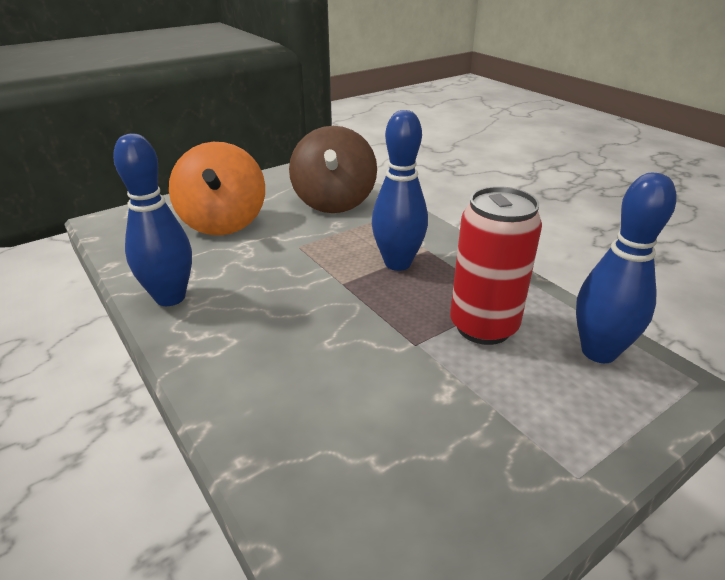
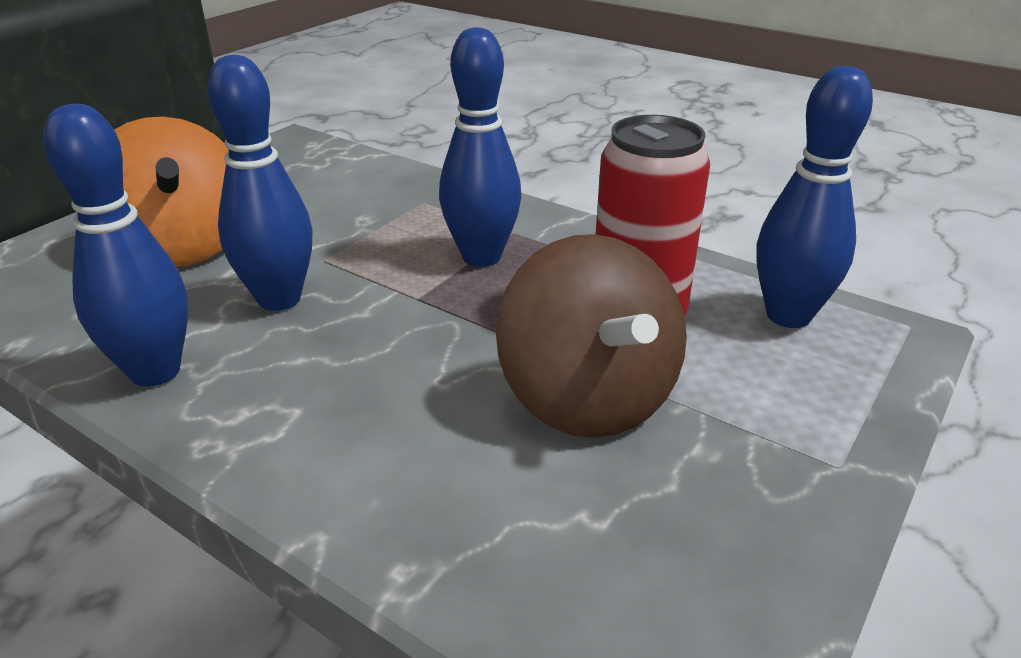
camera: 20 degrees left, 0 degrees up
(260, 267) = (279, 299): none -> blue bowling pin
(334, 202) = (343, 190): brown spinning top -> brown spinning top (587, 398)

